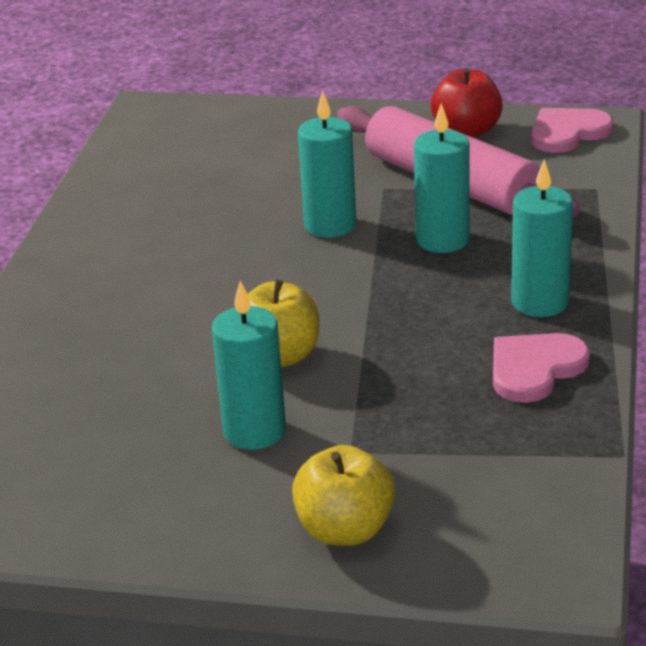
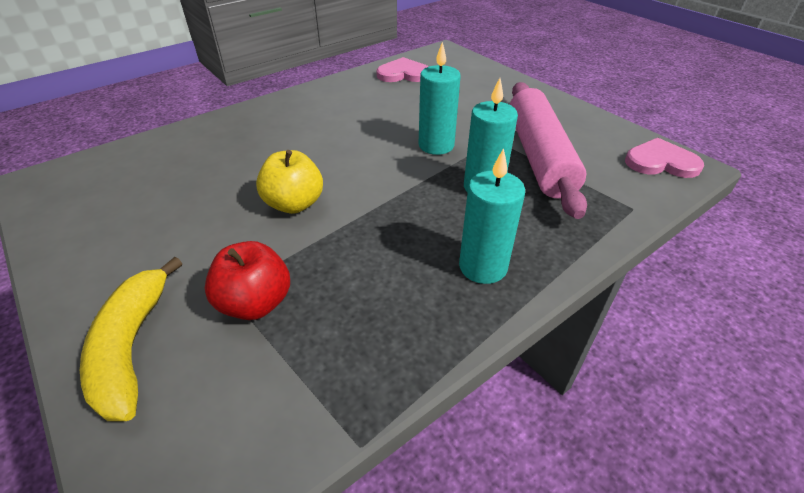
camera: 40 degrees right, 10 degrees up
(254, 431) = (210, 241): turquoise candle -> none
(345, 530) = (132, 347): yellow apple -> yellow banana
(467, 131) = (592, 131): red apple -> red apple (255, 303)
(534, 369) = (408, 315): pink heart -> pink heart (403, 74)

